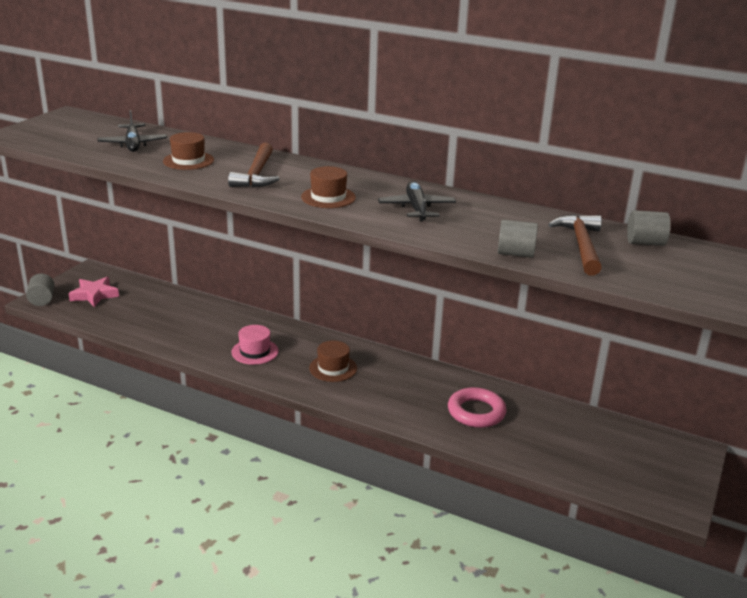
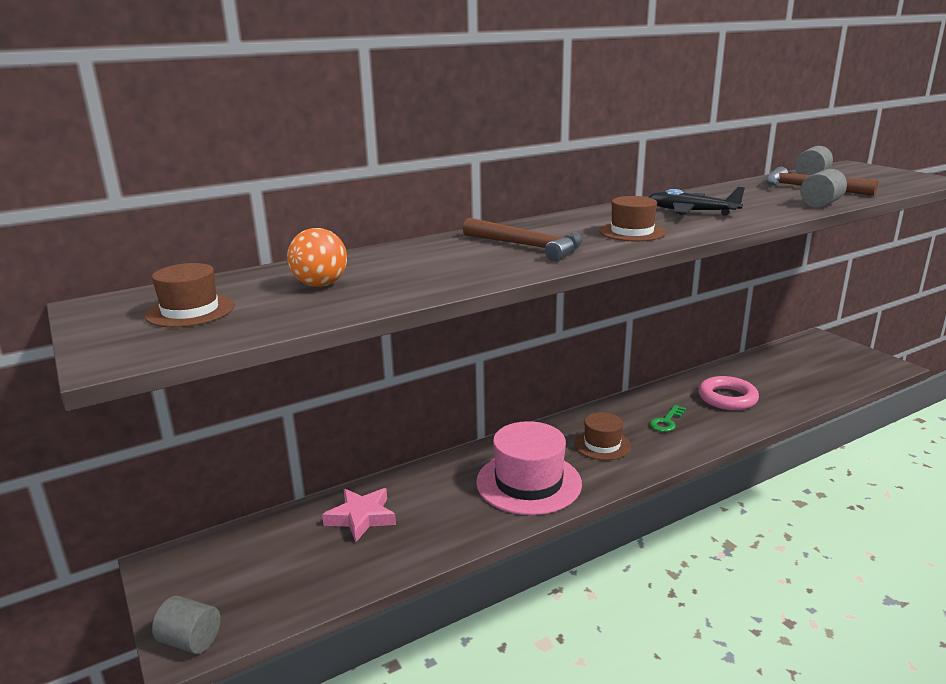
camera: 55 degrees left, 5 degrees down
(94, 295) = (244, 578): pink star -> pink star (361, 517)
(133, 144) = (320, 285): black plane -> orange ball
(188, 160) = (435, 267): brown hat -> brown hat (190, 311)
(255, 351) = (528, 482): pink hat -> pink hat, size x1.73
(399, 389) = (666, 421): none -> green key

